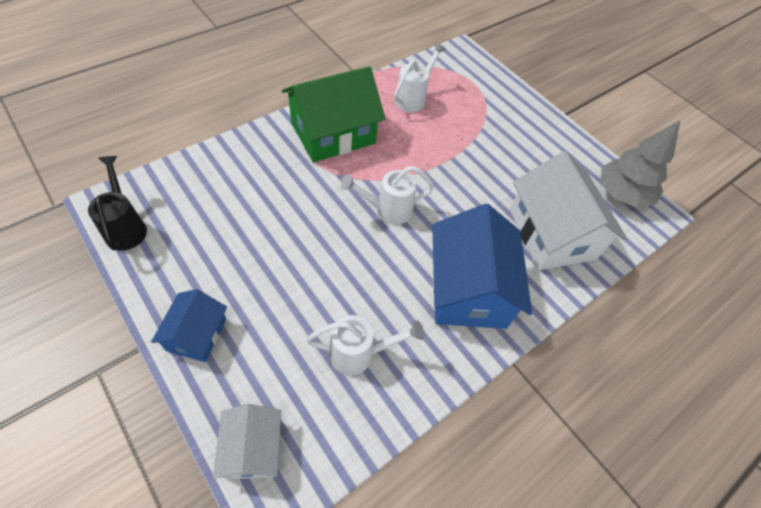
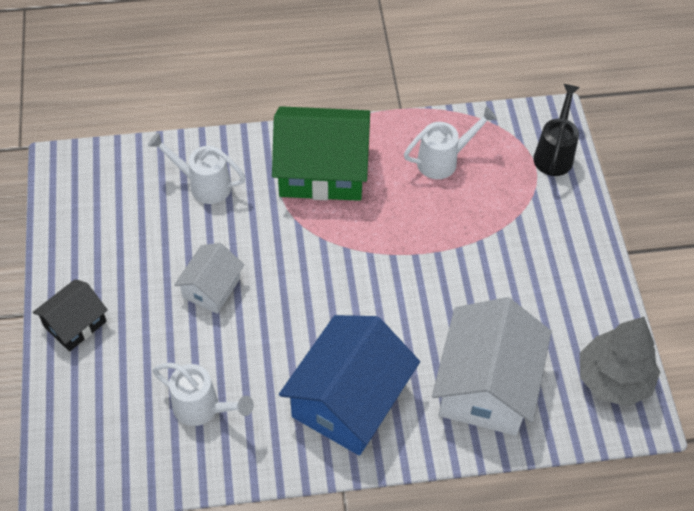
camera: 35 degrees right, 0 degrees up
(126, 227) = (68, 195): black watering can -> black watering can (554, 154)
(196, 334) = (75, 324): blue house -> black house
(252, 448) = (67, 441): white house -> white house (211, 288)
(388, 210) = (323, 281): white watering can -> white watering can (204, 185)

